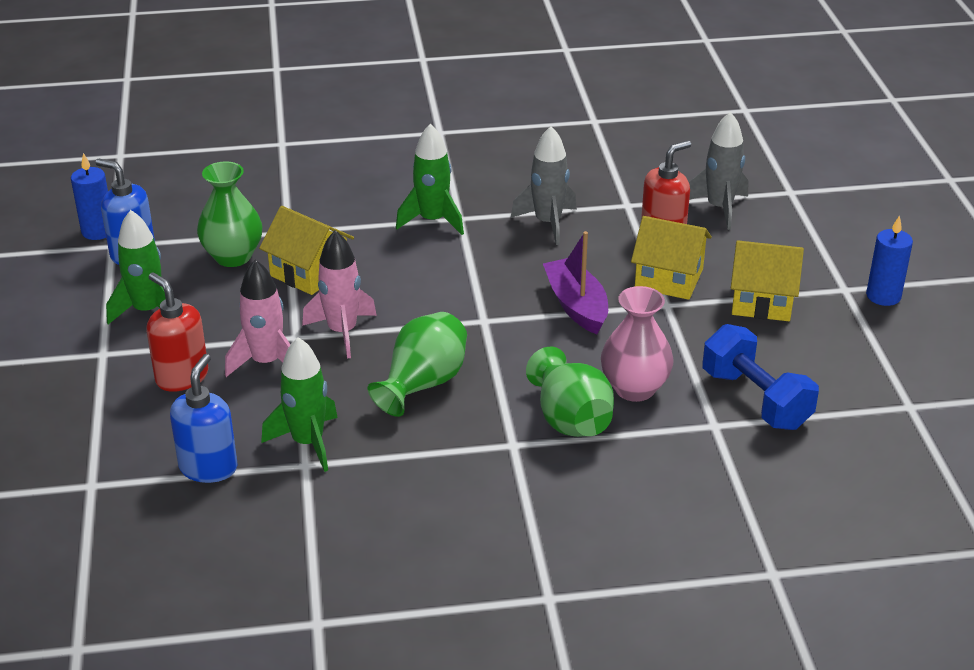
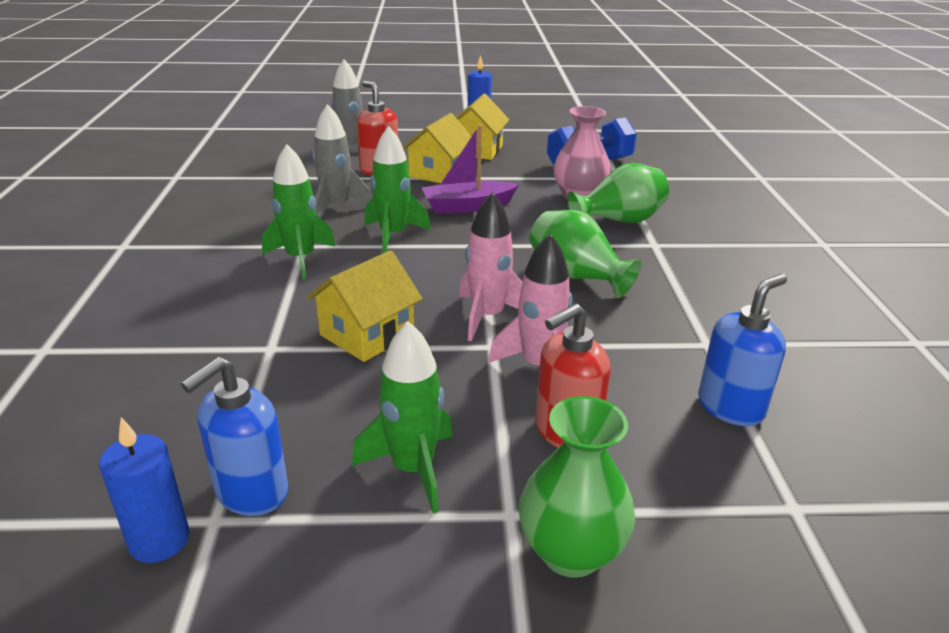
camera: 85 degrees left, 5 degrees down
(208, 467) = (731, 407): blue soap dispenser -> blue soap dispenser turned 120 degrees clockwise
(233, 256) = (307, 391): green vase -> green vase (571, 552)
(308, 443) = (673, 341): green rocket -> green rocket (393, 235)

